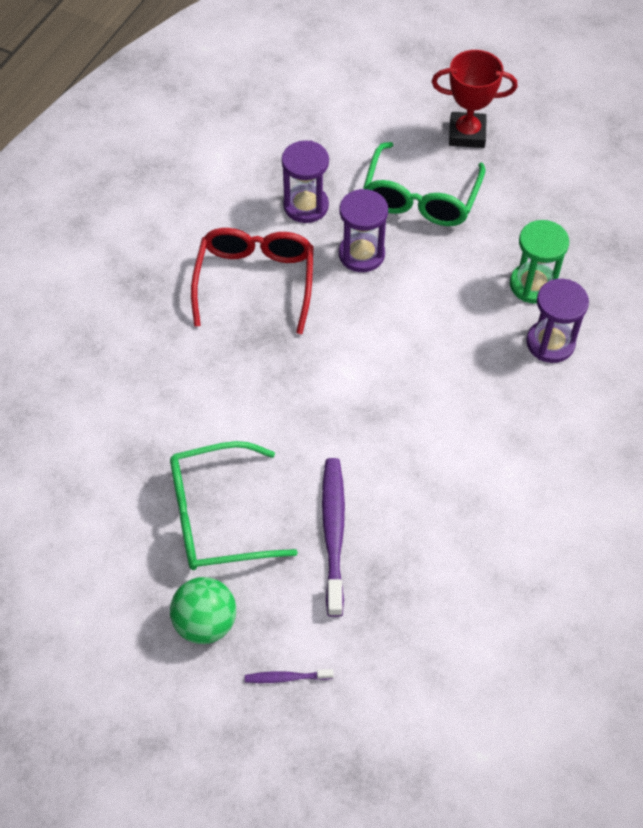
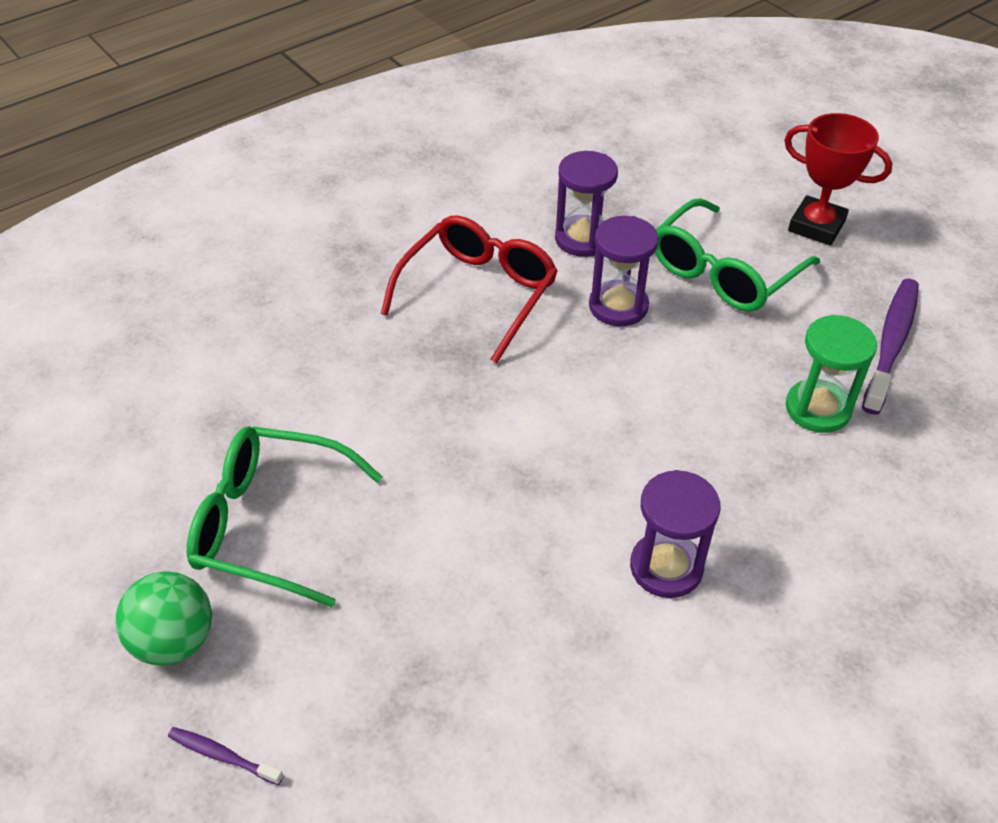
camera: 25 degrees right, 10 degrees down
(333, 533) = (395, 600): purple toothbrush -> purple toothbrush (890, 344)
(550, 343) = (807, 483): purple hourglass -> purple hourglass (666, 567)

